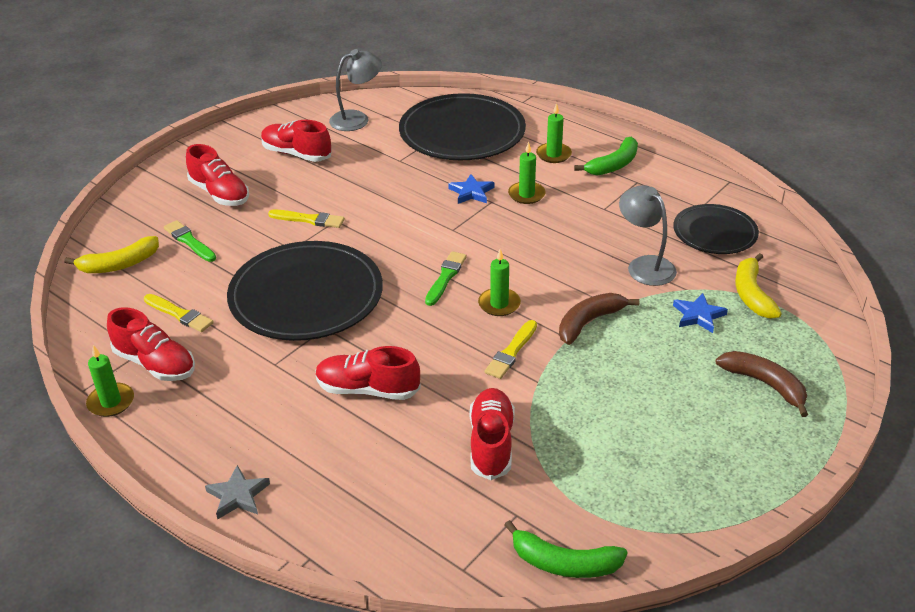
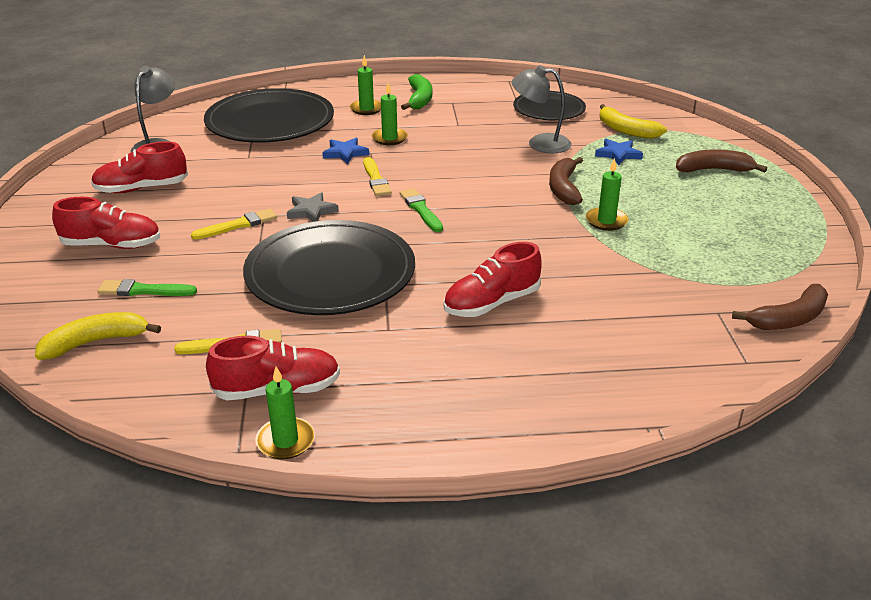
camera: 45 degrees left, 5 degrees down
(119, 264) = (96, 342): yellow banana -> yellow banana turned 135 degrees counterclockwise
(238, 495) = (522, 428): grey star -> grey star (311, 211)
(491, 443) = (631, 284): red shoe -> none
(499, 304) = (488, 207): green candle -> green candle (606, 221)
(511, 352) = (547, 228): yellow brush -> yellow brush (376, 179)
(564, 563) = (788, 319): green banana -> brown banana

